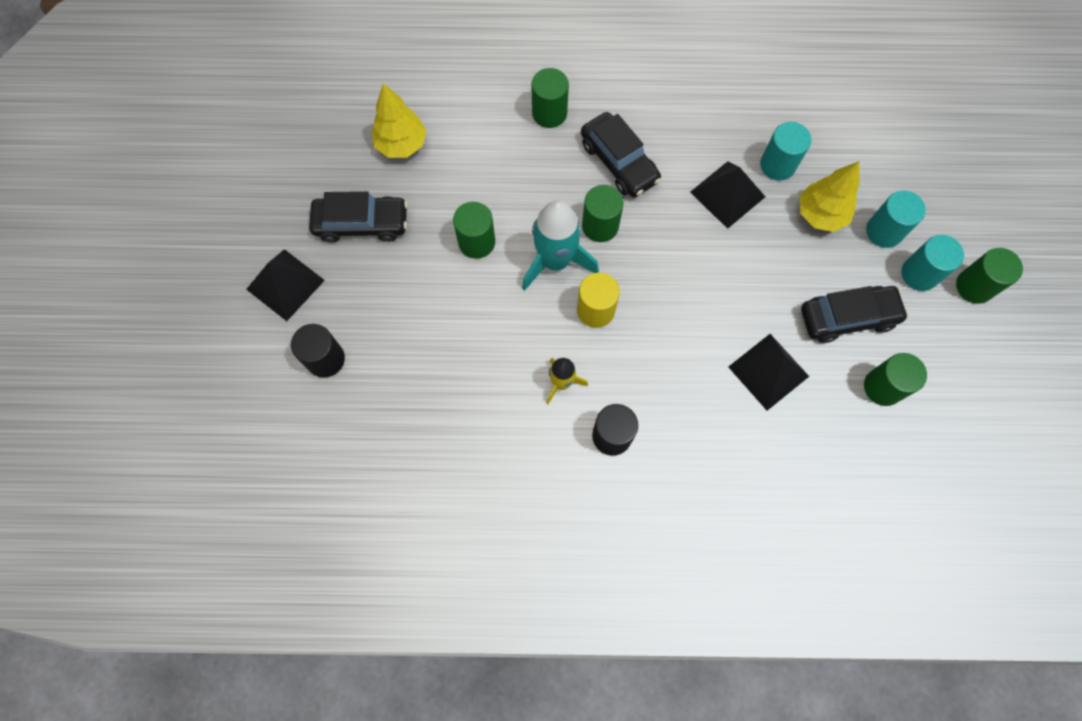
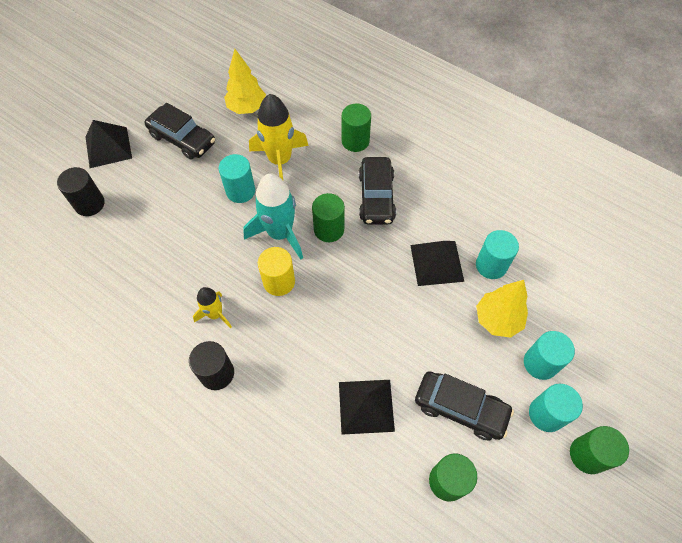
camera: 35 degrees right, 10 degrees down
(476, 242) = (240, 191): green cylinder -> turquoise cylinder
(489, 183) = (280, 160): none -> yellow rocket

